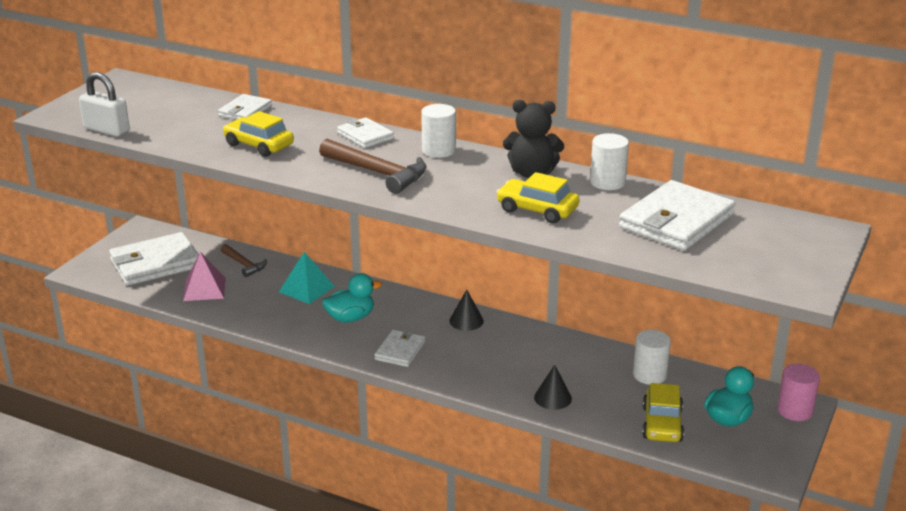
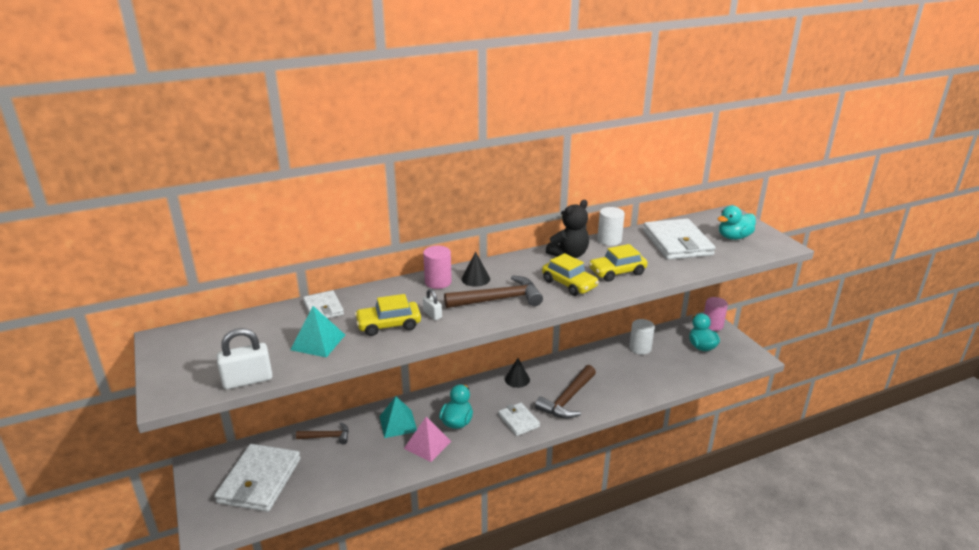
camera: 50 degrees left, 0 degrees up
(192, 131) = (318, 342): none -> turquoise pyramid
(204, 289) = (331, 472): pink pyramid -> pink pyramid (427, 445)
(304, 155) = (432, 314): none -> white padlock
(365, 136) = (438, 282): white wallet -> pink cylinder
(438, 150) = (497, 268): white cylinder -> none
(477, 365) = (567, 399): none -> brown hammer
(553, 398) = (628, 390): black cone -> black cone (475, 279)
(662, 424) = (687, 368): yellow car -> yellow car (569, 284)
(763, 251) = (734, 237): none -> turquoise duck

